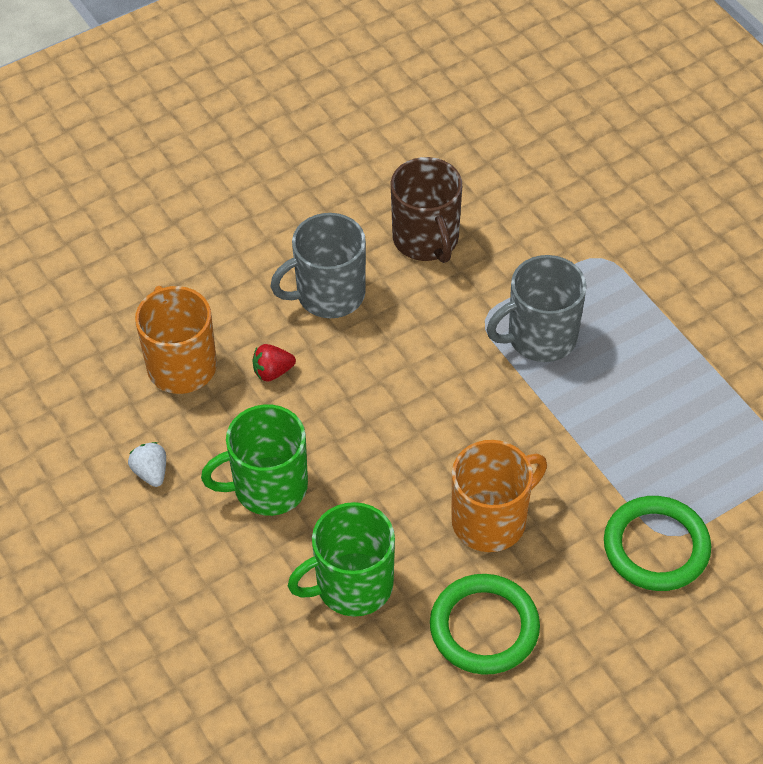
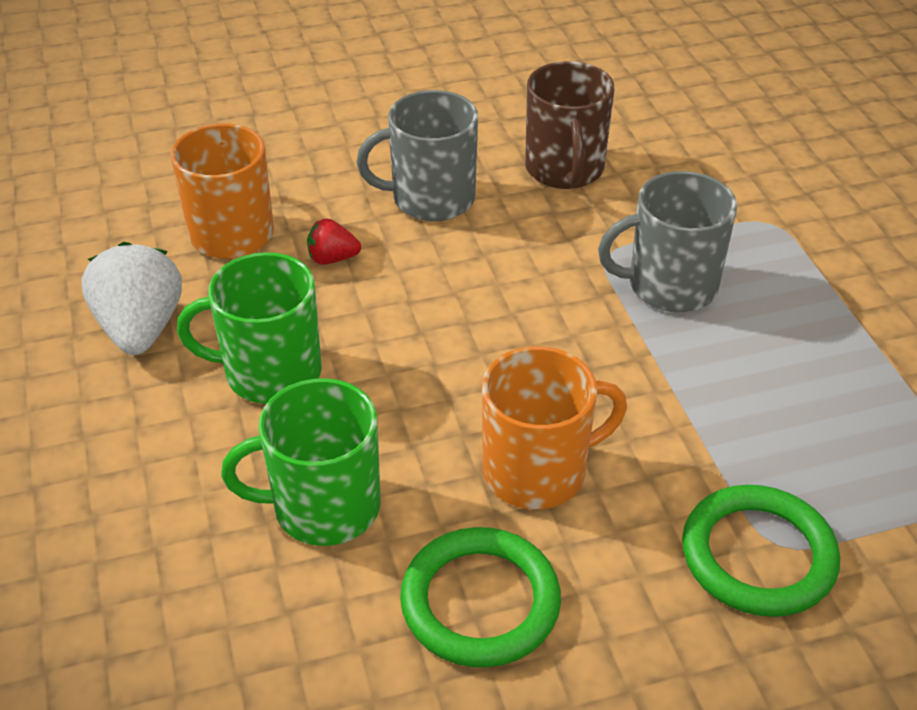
camera: 15 degrees right, 10 degrees down
(151, 472) = (140, 329): white strawberry -> white strawberry, size x1.97

